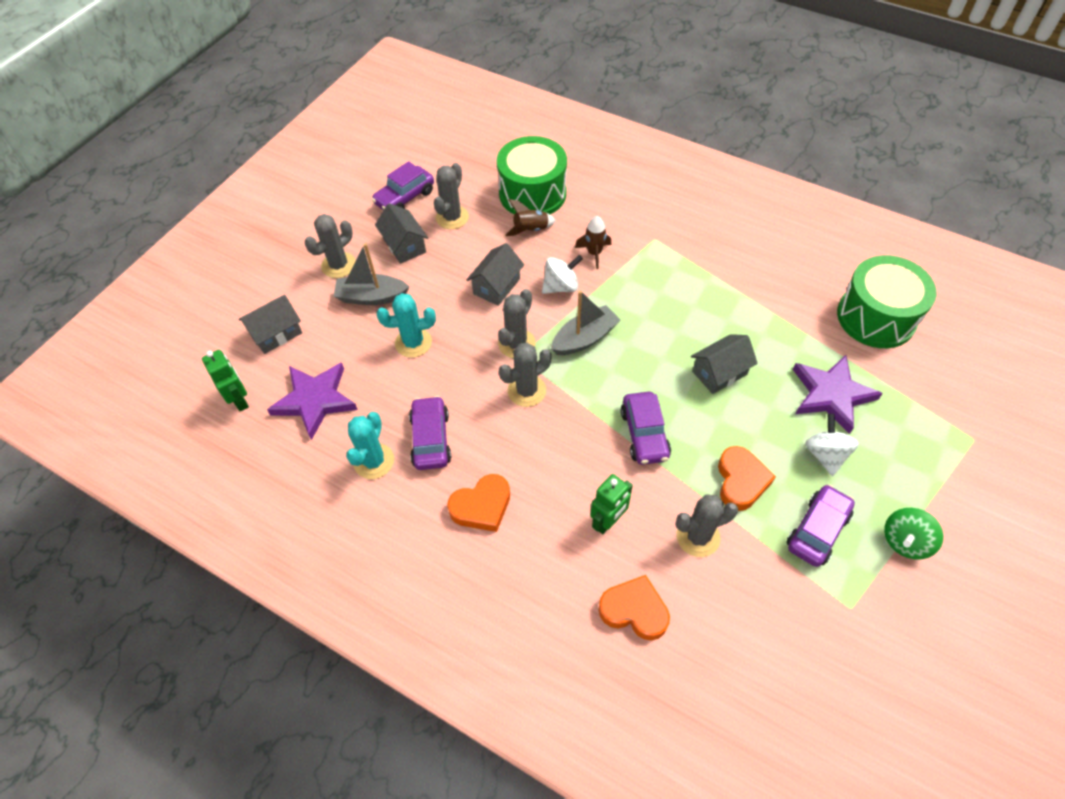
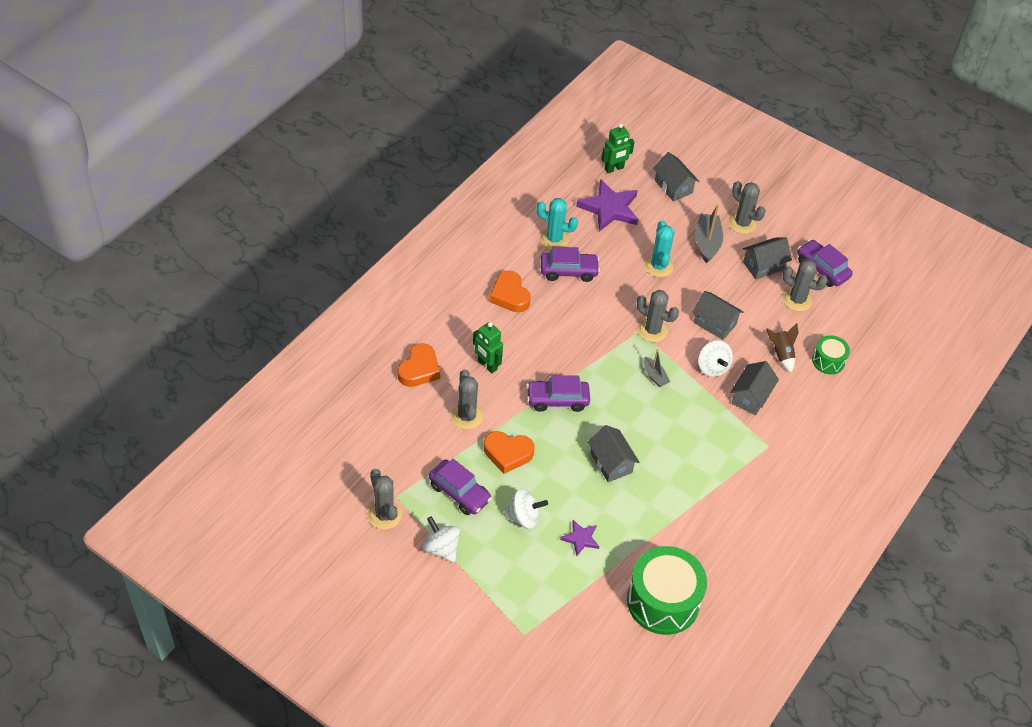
camera: 90 degrees right, 5 degrees down
(526, 391) = (606, 332): grey cactus -> grey cactus (384, 515)
(532, 193) = (828, 361): green drum -> green drum, size x0.51
(585, 338) = (654, 376): grey boat -> grey boat, size x0.58
(594, 253) = (751, 397): brown rocket -> grey house
(831, 395) = (580, 539): purple star -> purple star, size x0.52
(905, 541) = (441, 548): green spinning top -> white spinning top

